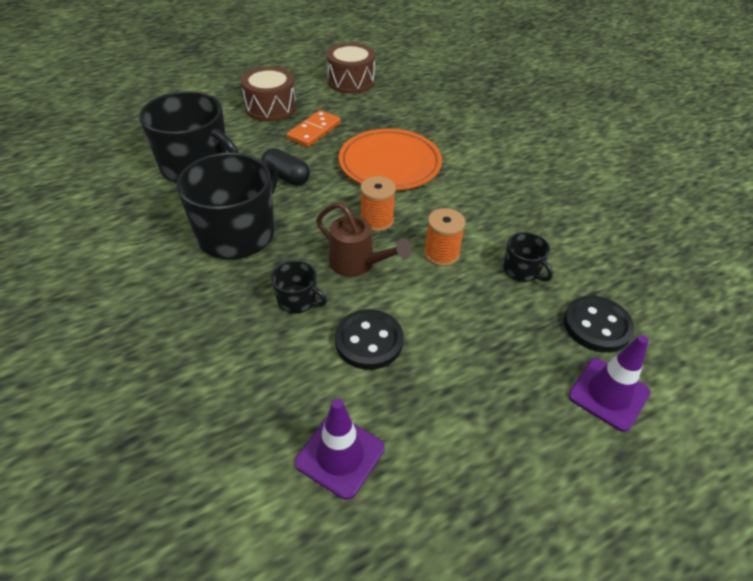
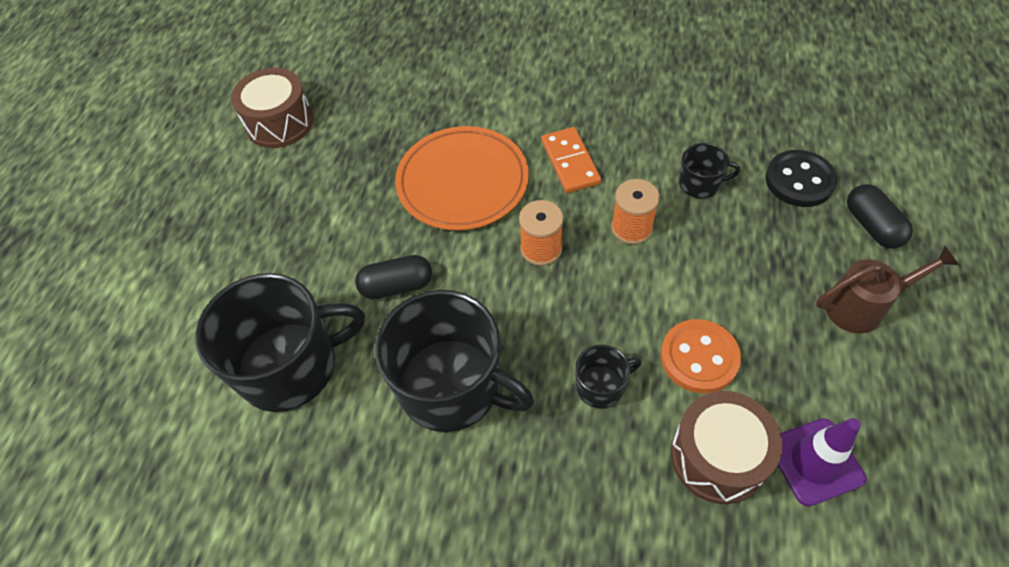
camera: 45 degrees left, 10 degrees up
(238, 233) = (452, 386): black mug -> black mug turned 135 degrees clockwise
(271, 108) = (248, 227): brown drum -> brown drum (718, 457)
(314, 131) = (338, 212): orange domino -> orange domino (570, 162)
(357, 264) = (590, 304): brown watering can -> brown watering can (862, 306)
(369, 341) = (699, 357): black button -> orange button
(608, 394) = (871, 226): purple traffic cone -> black capsule

